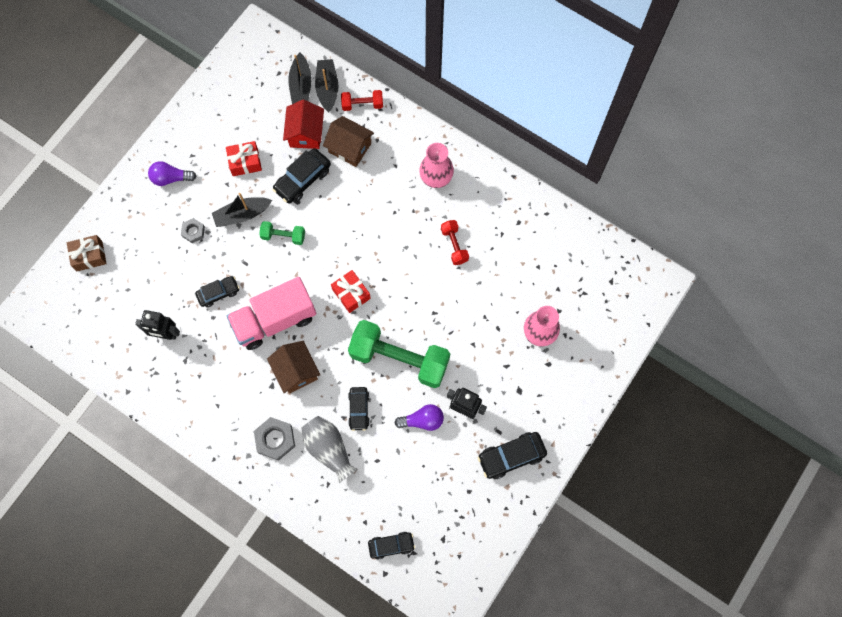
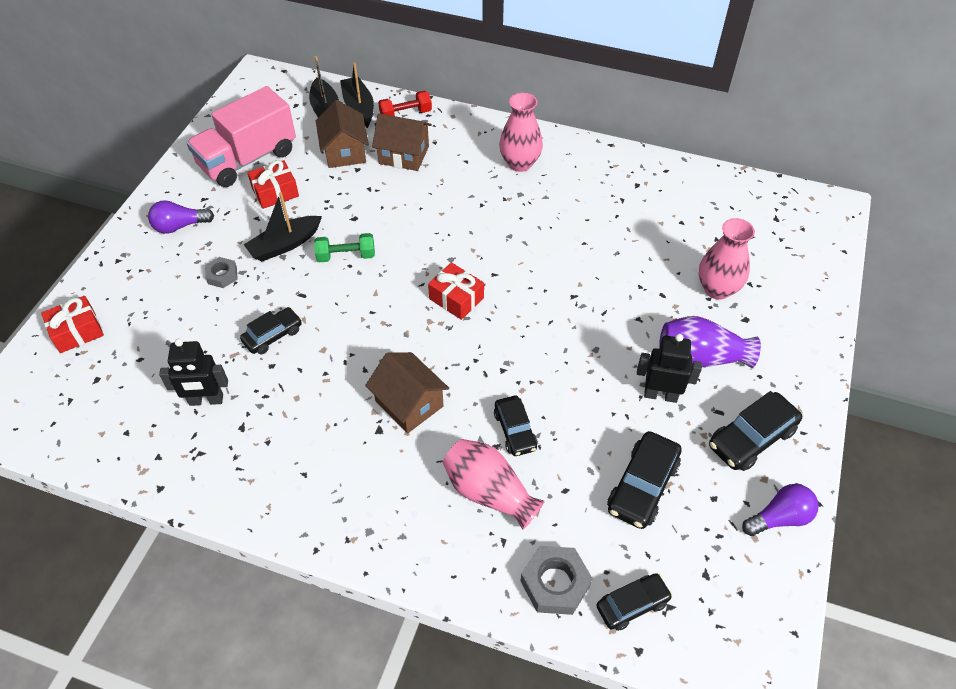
camera: 15 degrees left, 20 degrees down
(89, 256) = (77, 331): brown gift -> red gift
(275, 320) = (361, 350): pink truck -> pink truck (248, 159)
(275, 439) = (404, 499): grey nut -> grey nut (555, 583)
(303, 179) = (354, 195): black car -> black car (642, 486)
(306, 133) = (345, 151): red house -> brown house
(329, 449) = (489, 492): grey vase -> pink vase
(399, 359) = (548, 356): green dumbbell -> none
(422, 420) = (609, 423): purple light bulb -> purple light bulb (779, 518)
(454, 245) = (569, 222): red dumbbell -> none
(503, 386) = (700, 357): none -> purple vase

